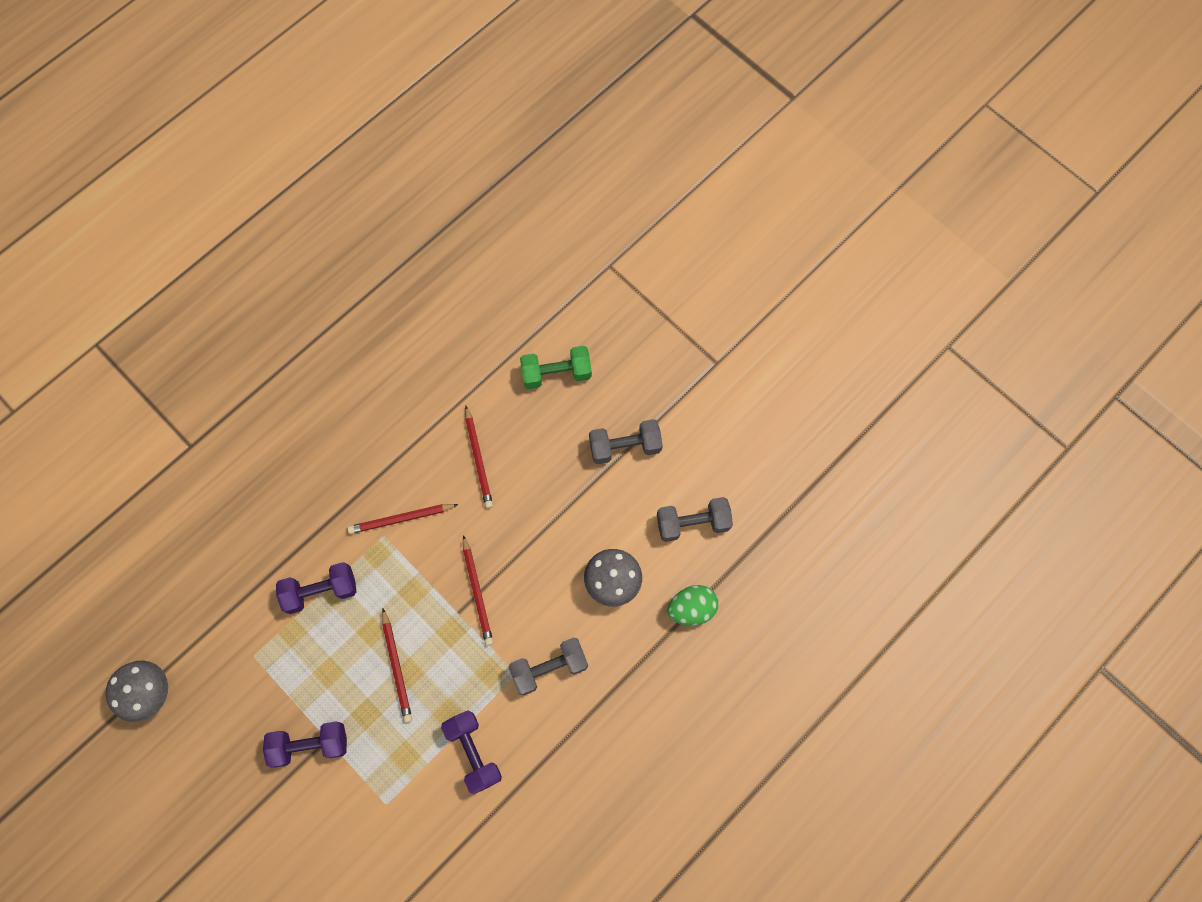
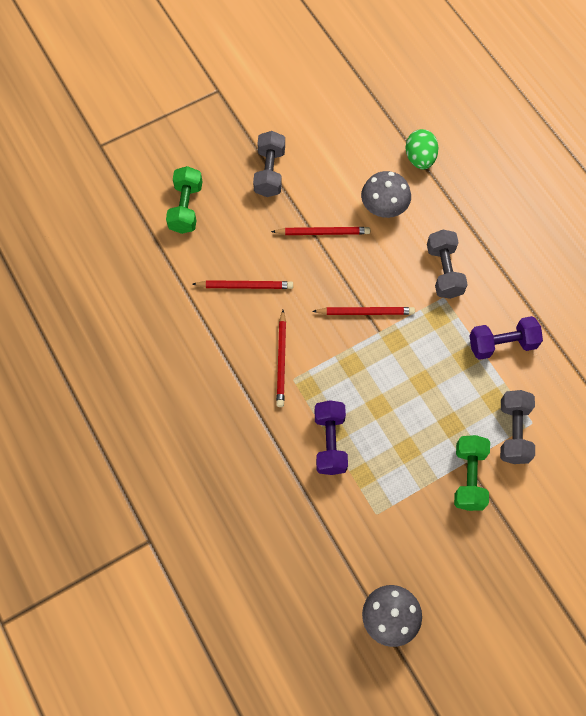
camera: 75 degrees left, 5 degrees down
(310, 745) = (469, 477): purple dumbbell -> green dumbbell
(397, 667) = (415, 391): red pencil -> red pencil (322, 232)
(693, 523) = (350, 140): grey dumbbell -> grey dumbbell (513, 432)

